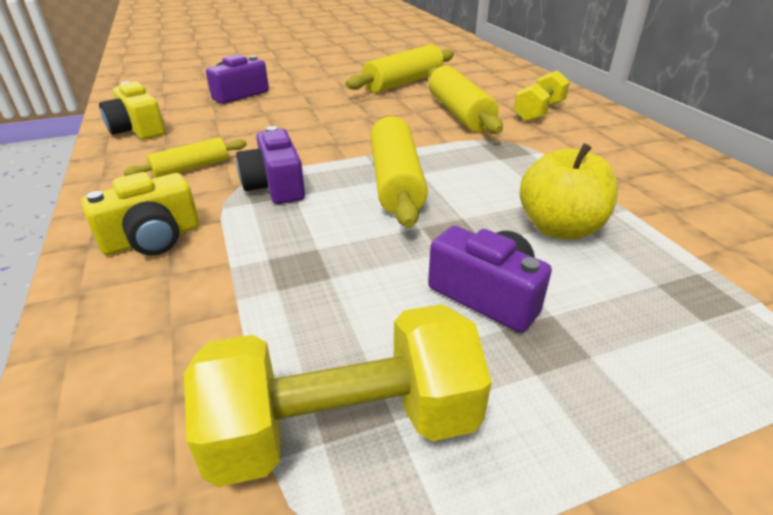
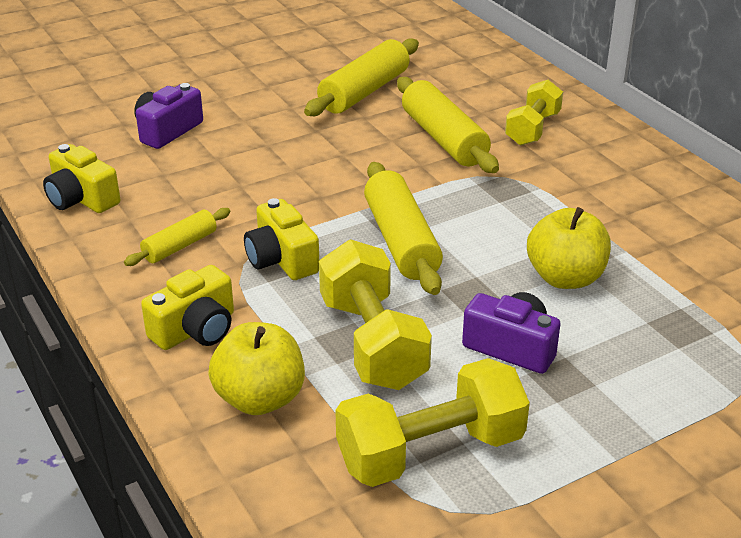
camera: 10 degrees left, 0 degrees up
(168, 321) = (260, 398): none -> yellow apple
(275, 186) = (281, 259): purple camera -> yellow camera
(328, 272) = (372, 342): none -> yellow dumbbell

